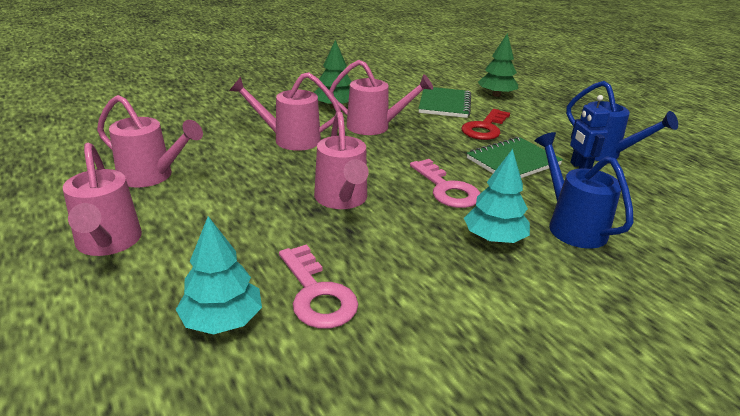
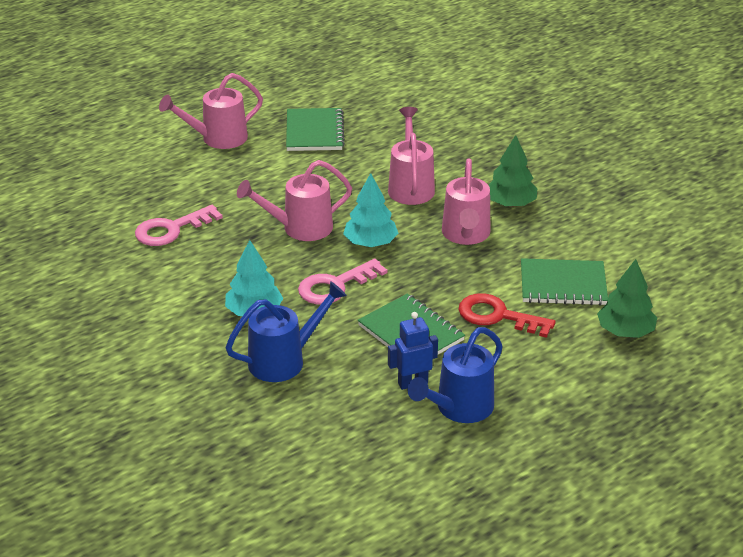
camera: 85 degrees right, 5 degrees up
(152, 176) = (314, 132): pink watering can -> green notebook
(222, 320) = (143, 198): turquoise tree -> turquoise tree (370, 243)

